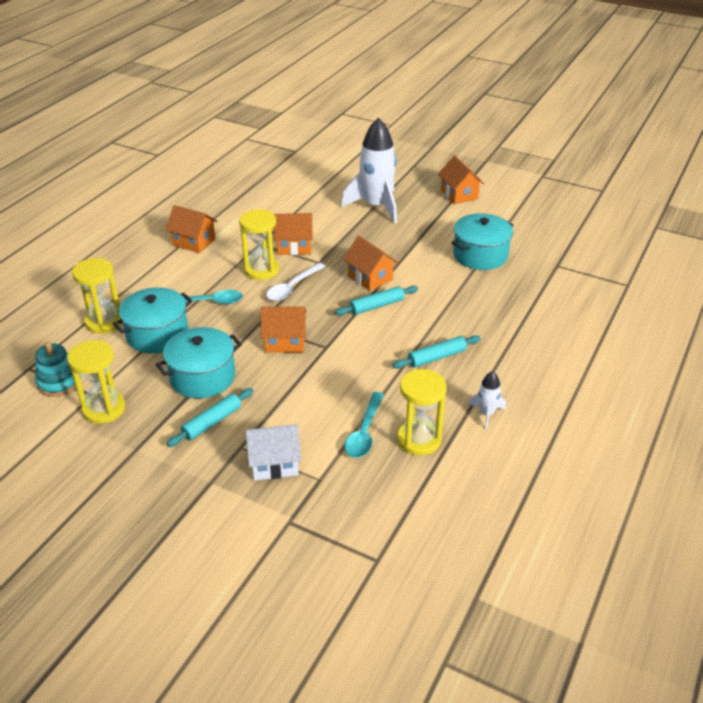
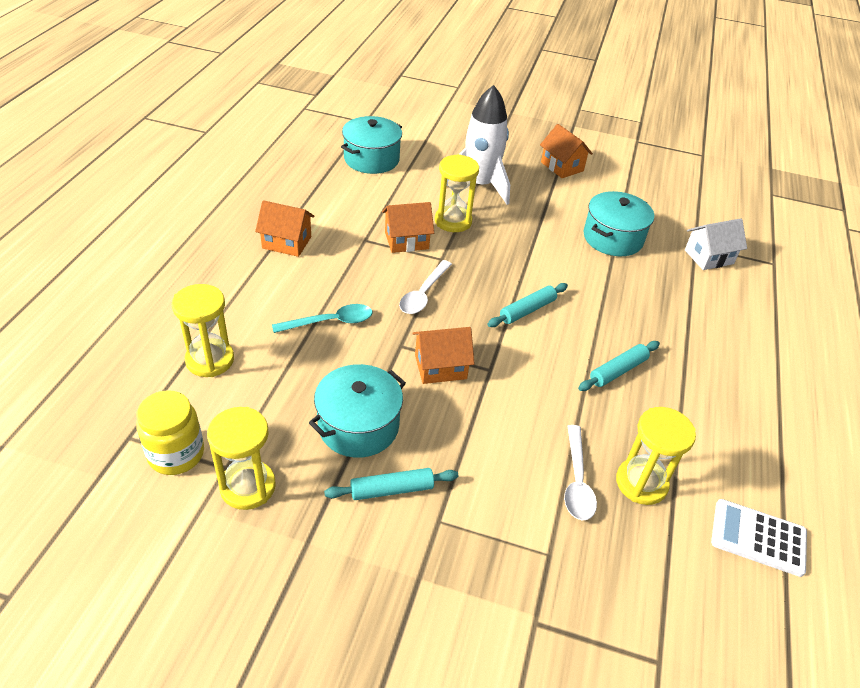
camera: 15 degrees left, 5 degrees up
(59, 382) = (176, 454): turquoise stacking toy -> yellow jar
(157, 334) = (282, 371): turquoise pot -> turquoise pot (371, 159)
(212, 422) = (392, 489): turquoise rolling pin -> turquoise rolling pin turned 45 degrees clockwise
(261, 270) = (379, 274): yellow hourglass -> yellow hourglass (453, 221)
(274, 463) = (488, 539): white house -> white house (708, 257)
(364, 432) = (577, 481): turquoise spoon -> white spoon
(370, 277) = (506, 274): orange house -> none
(486, 414) = (700, 439): white rocket -> none
(503, 488) = (758, 537): none -> white calculator

